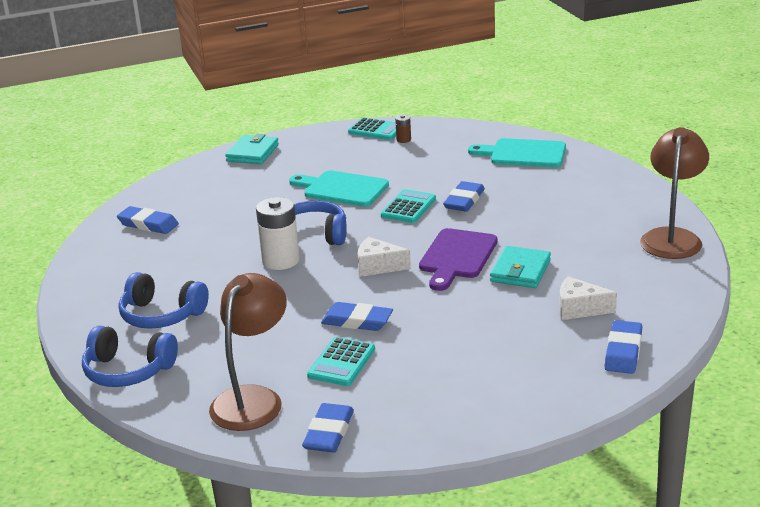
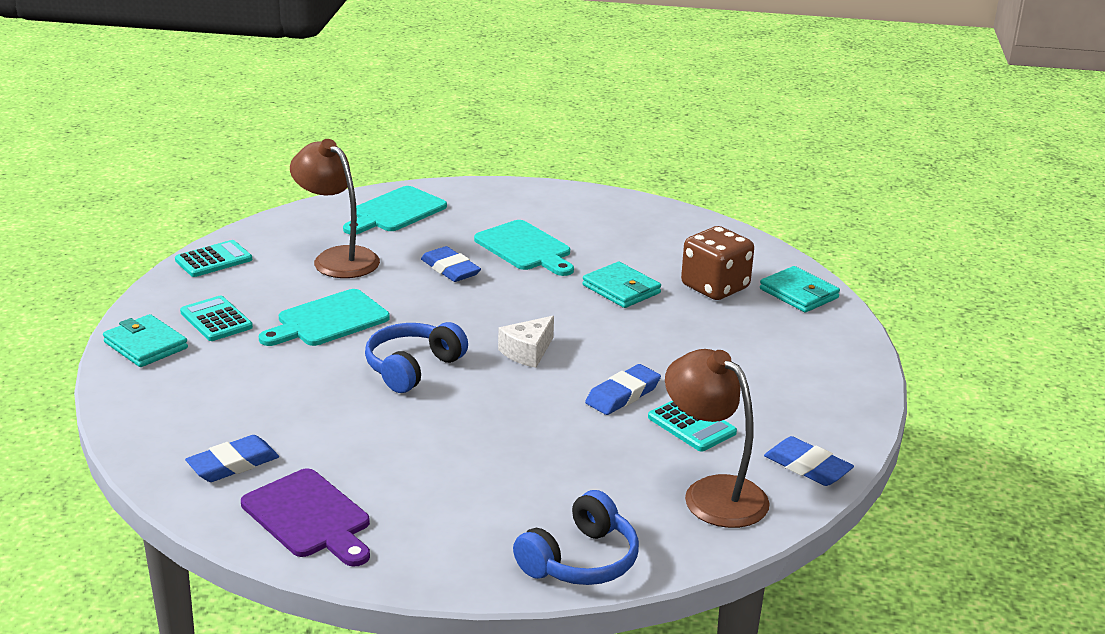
camera: 65 degrees left, 0 degrees up
(161, 315) = (479, 508): blue headphones -> none
(281, 261) = (446, 401): white battery -> none
(403, 140) = (264, 254): brown battery -> none
(408, 207) = (424, 299): turquoise calculator -> turquoise calculator (216, 320)
(457, 257) = (558, 308): purple cutting board -> purple cutting board (309, 517)
(535, 214) = (525, 248): none -> turquoise cutting board
(579, 309) = (715, 287): white cheese -> brown dice
(623, 351) = (799, 293): blue eraser -> turquoise wallet
(672, 237) = (642, 211): brown lamp -> brown lamp (337, 258)

